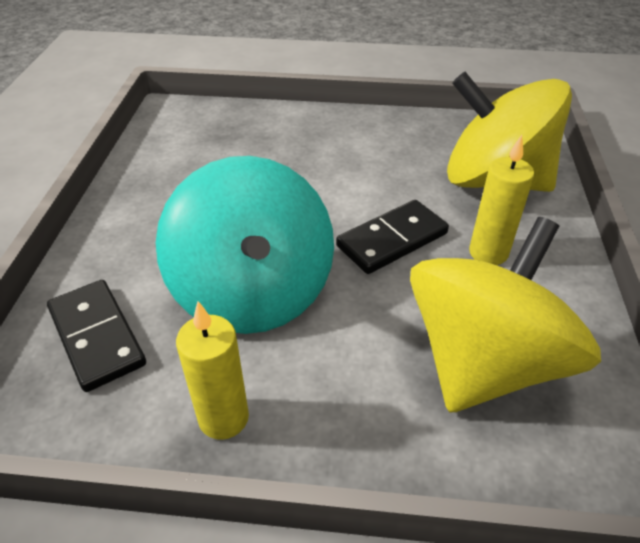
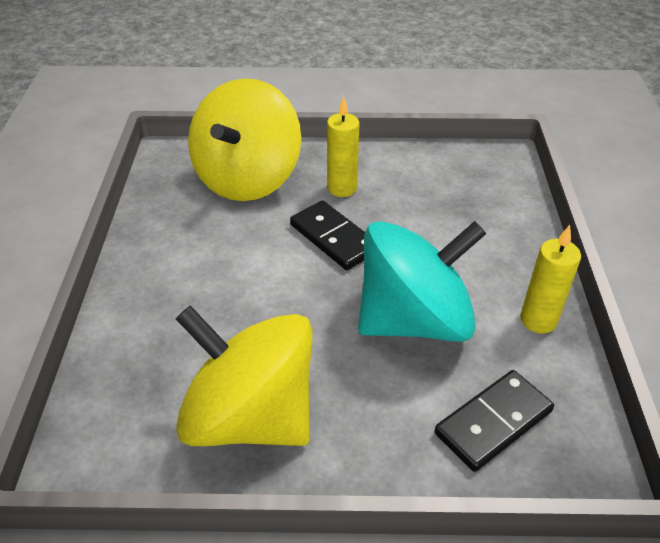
camera: 95 degrees left, 0 degrees up
(484, 362) = (448, 197): yellow spinning top -> yellow spinning top (251, 416)

